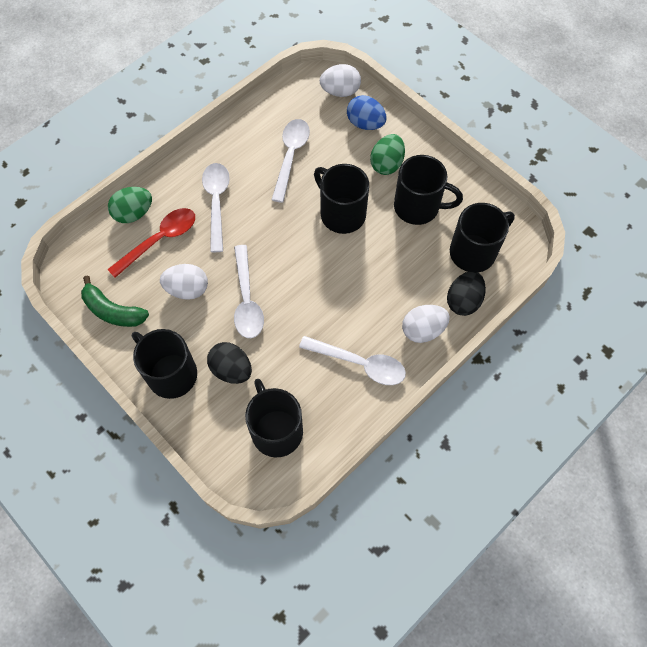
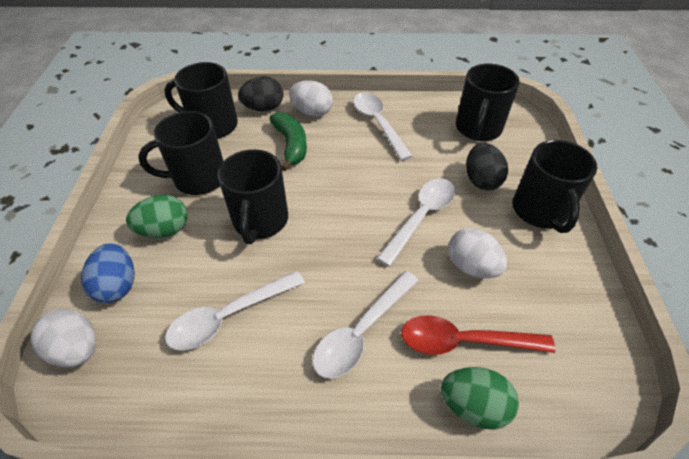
camera: 135 degrees left, 15 degrees down
(113, 311) = (570, 304): green banana -> green banana (291, 145)
(418, 207) = (198, 178): black mug -> black mug turned 75 degrees counterclockwise

